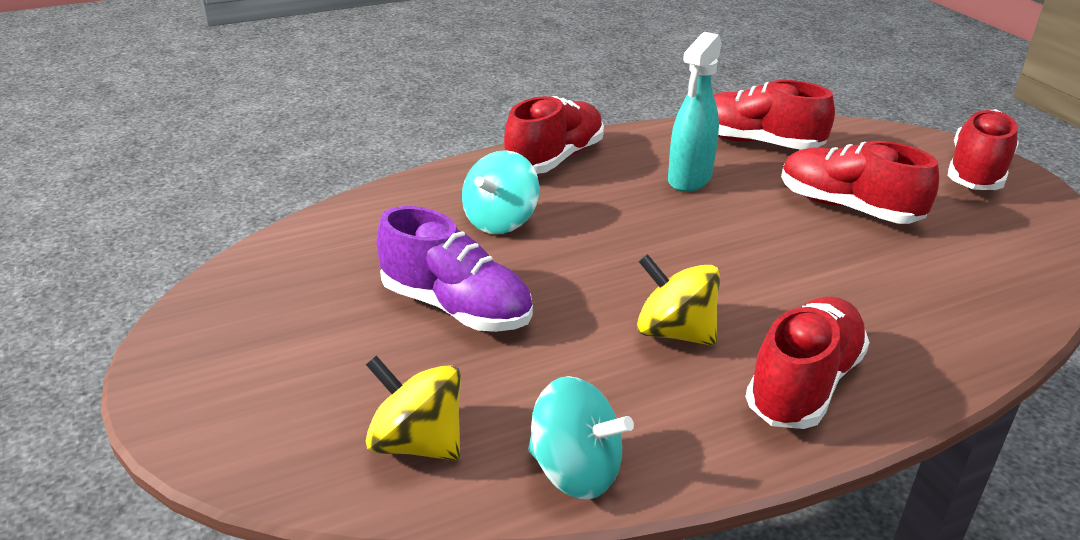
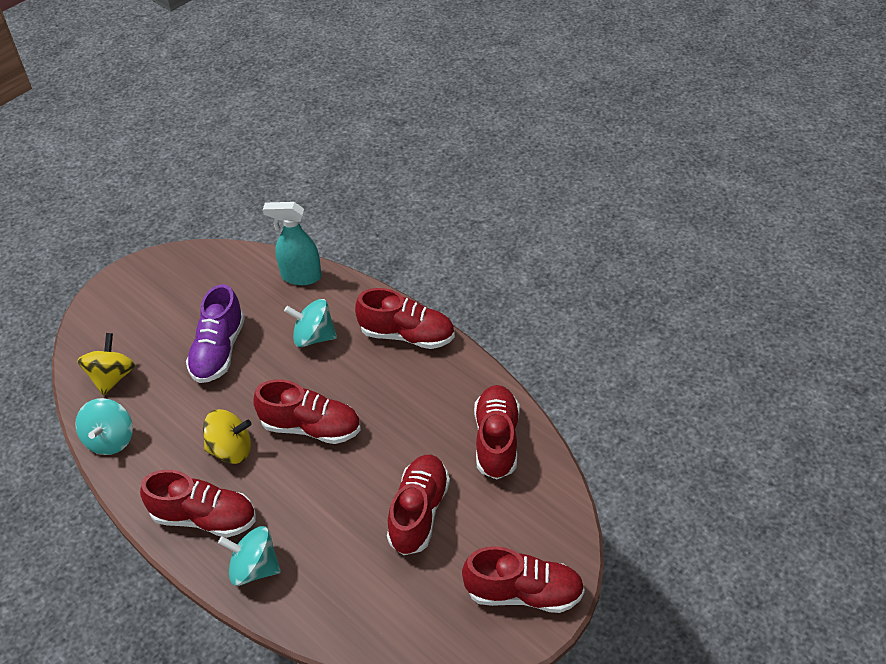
camera: 70 degrees right, 15 degrees up
(669, 255) = (311, 427): none -> red shoe
(674, 332) = (231, 449): yellow spinning top -> yellow spinning top turned 75 degrees clockwise
(689, 179) = (415, 414): turquoise spray bottle -> turquoise spray bottle (300, 276)
(914, 351) = (254, 568): none -> turquoise spinning top

